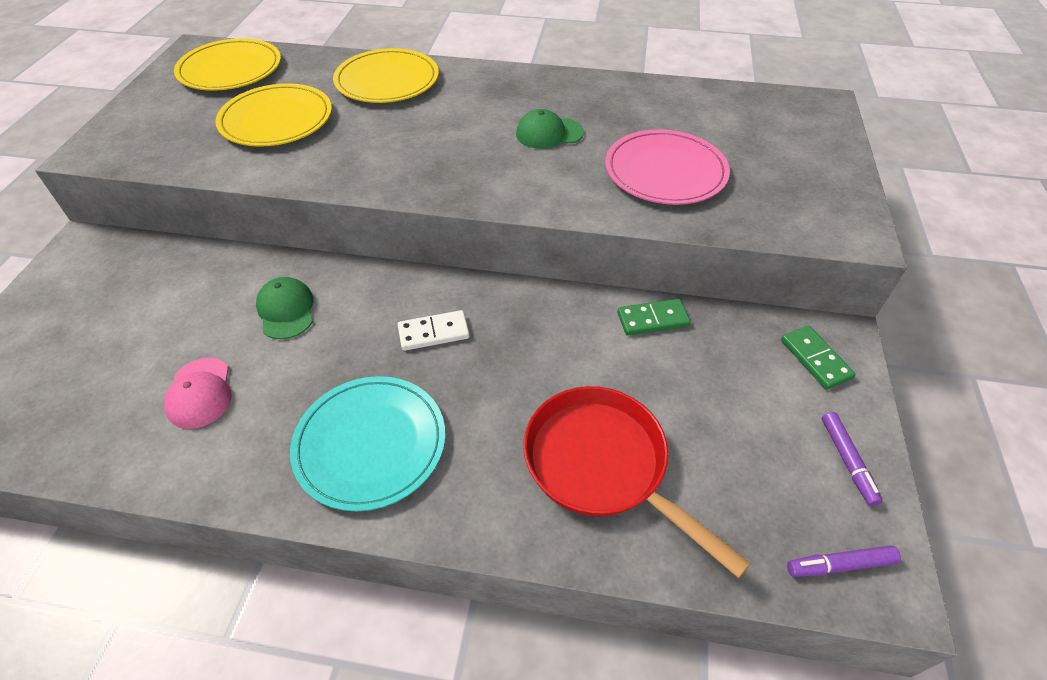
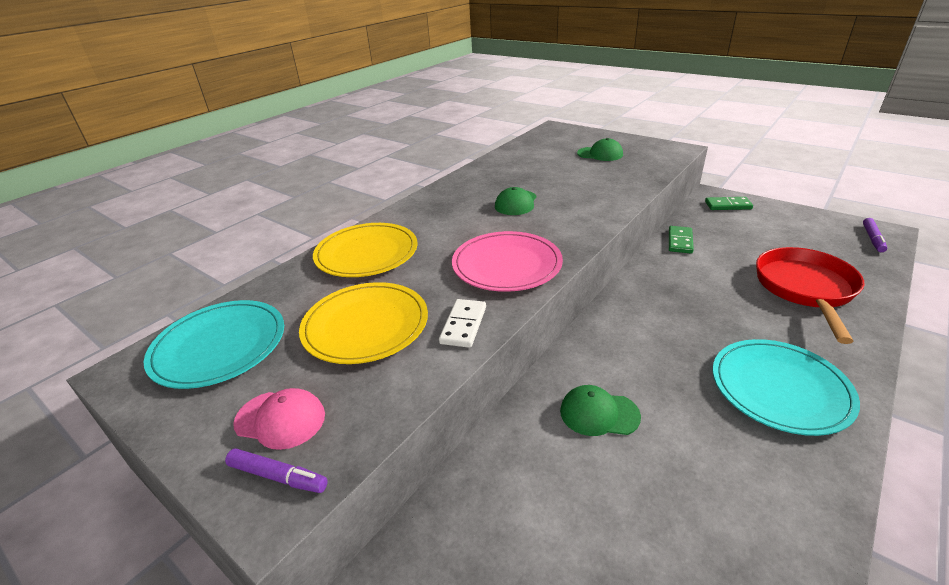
camera: 60 degrees left, 15 degrees down
(200, 393) = (700, 500): pink cap -> pink cap (280, 419)
(230, 69) = (219, 346): yellow plate -> turquoise plate
(433, 332) = (661, 330): white domino -> white domino (463, 325)
(603, 465) = (805, 289): red pan -> red pan turned 120 degrees clockwise
(665, 171) = (590, 178): pink plate -> pink plate (506, 265)
(759, 163) = (600, 154): none -> green cap
(847, 461) = (803, 218): purple marker -> purple marker (278, 476)

